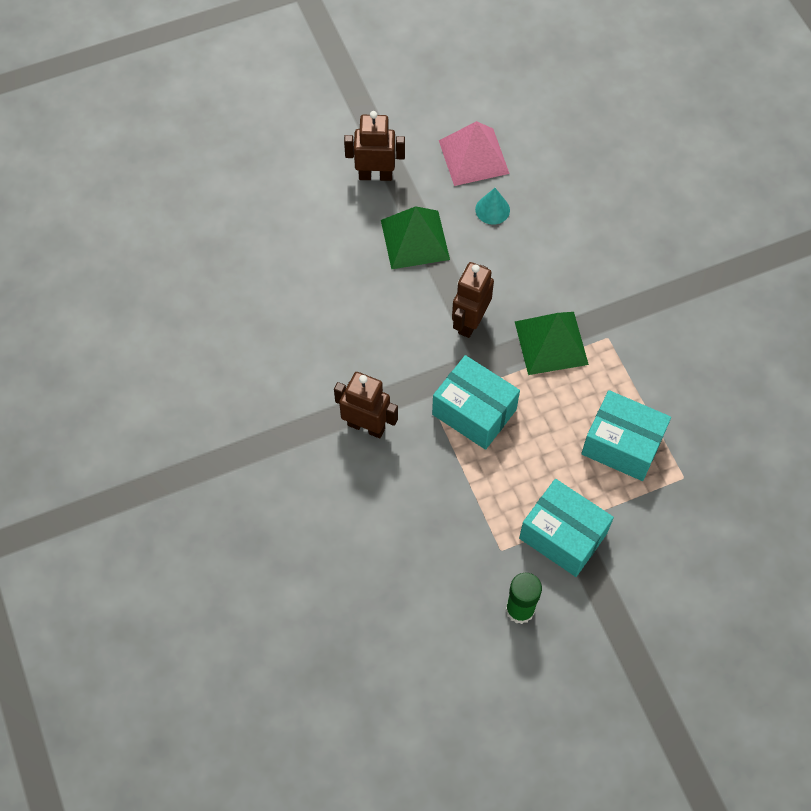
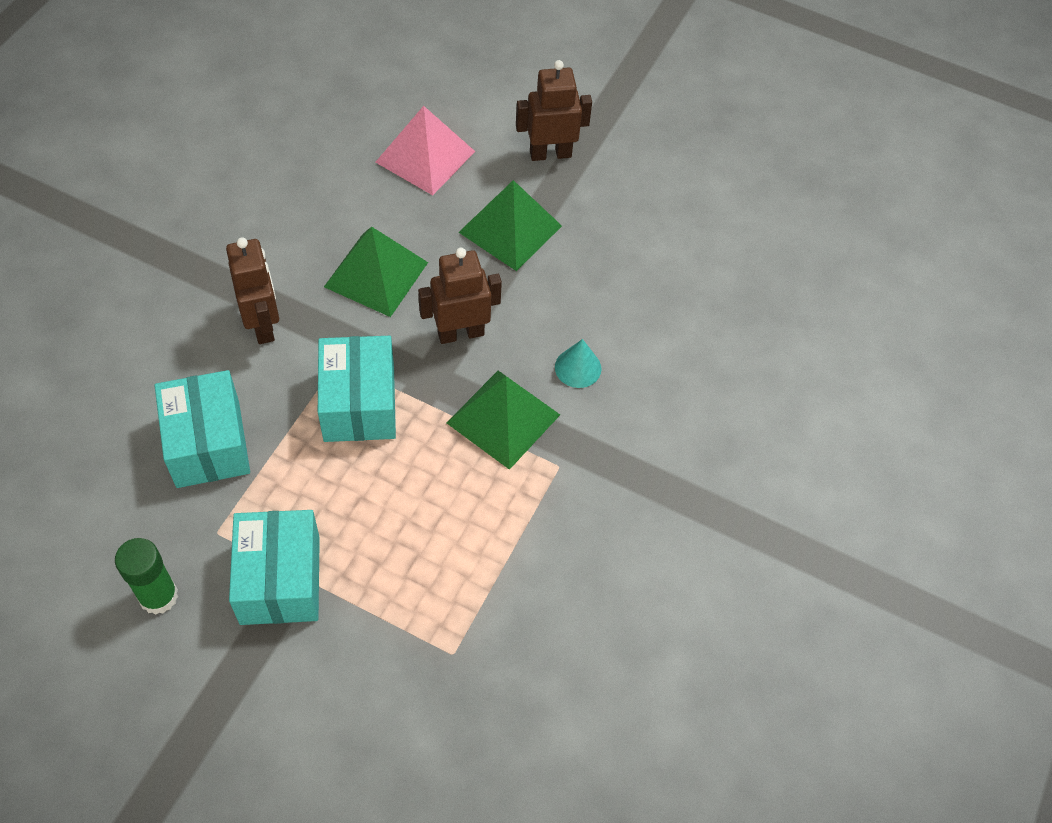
camera: 45 degrees right, 5 degrees down
(375, 175) = (550, 153): brown robot -> brown robot turned 60 degrees counterclockwise
(383, 337) = (376, 274): none -> green pyramid
(473, 157) = (653, 214): pink pyramid -> pink pyramid (425, 156)
(492, 209) = (609, 268): turquoise cone -> turquoise cone (578, 368)
(622, 445) = (439, 565): turquoise box -> turquoise box (208, 443)

